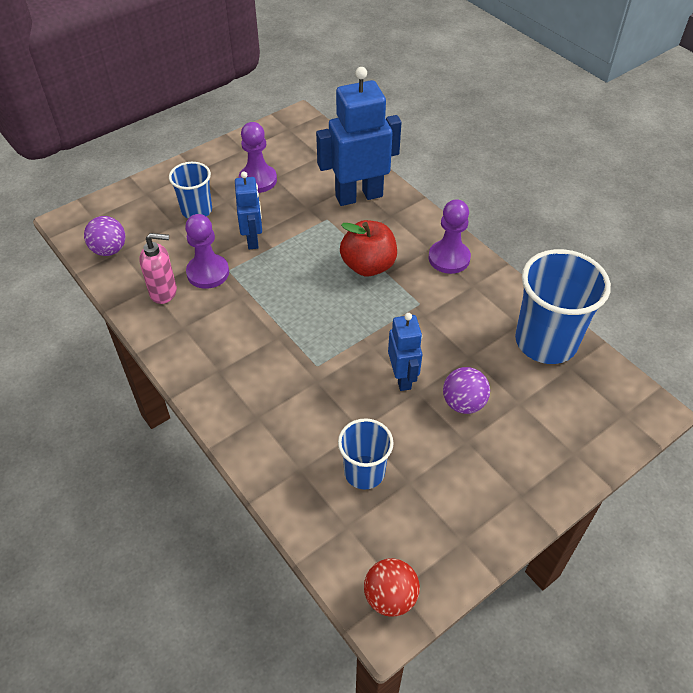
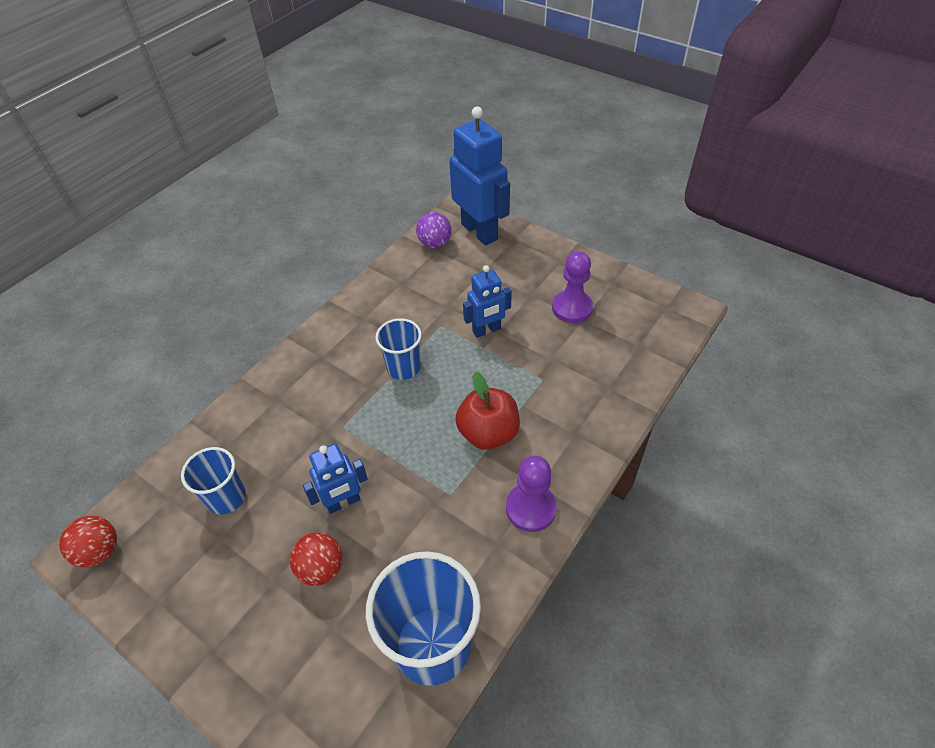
camera: 75 degrees right, 0 degrees up
(164, 292) = (398, 293): pink soap dispenser -> none
(196, 210) = (507, 279): blue cup -> blue cup (403, 367)
(208, 273) = (431, 313): purple pawn -> none
(358, 196) = (592, 396): blue robot -> blue robot (480, 231)
(463, 403) = (321, 568): purple ball -> red ball

